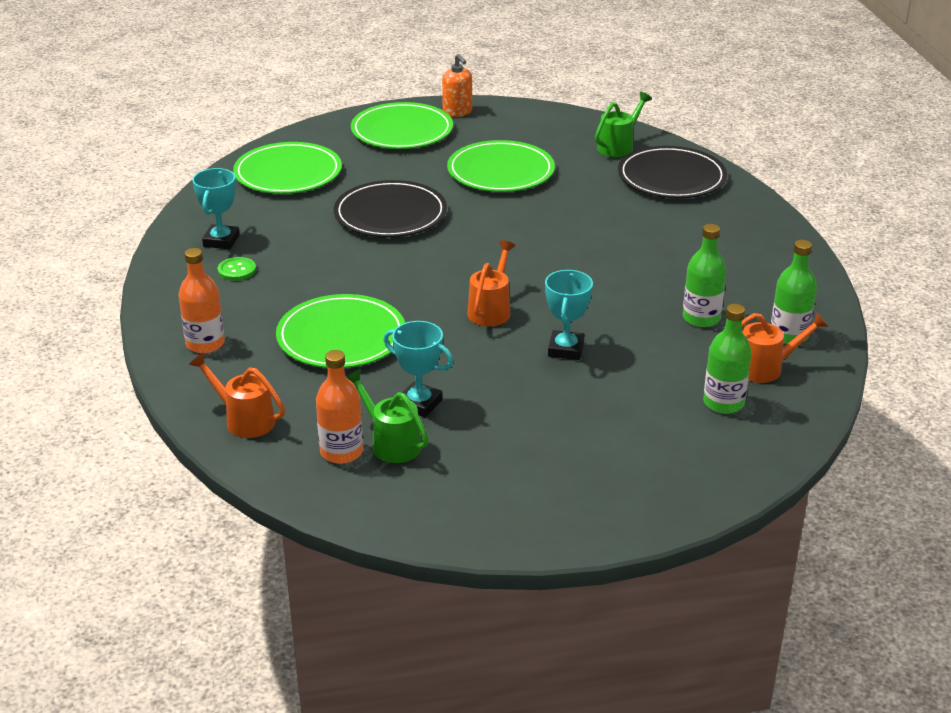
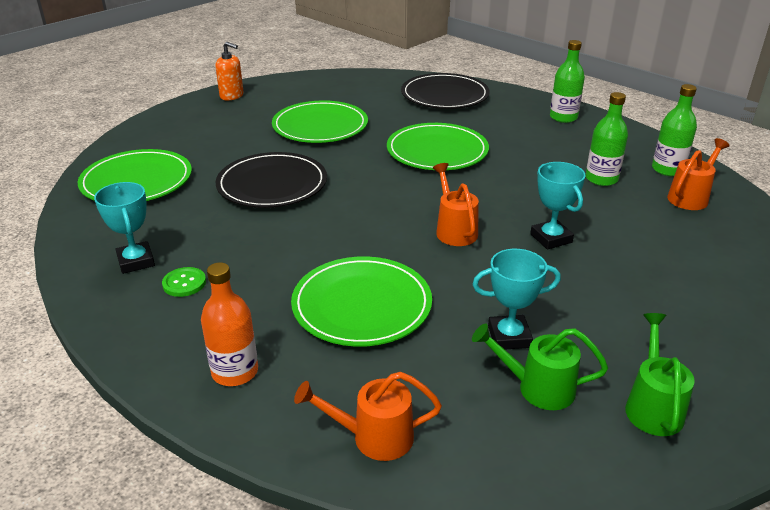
camera: 35 degrees left, 0 degrees up
(341, 452) = (508, 421): orange bottle -> none
(402, 131) = (202, 120): green plate -> green plate (437, 151)
(619, 146) = (382, 86): green watering can -> green watering can (652, 406)
(723, 403) = (707, 233): green bottle -> green bottle (563, 117)

